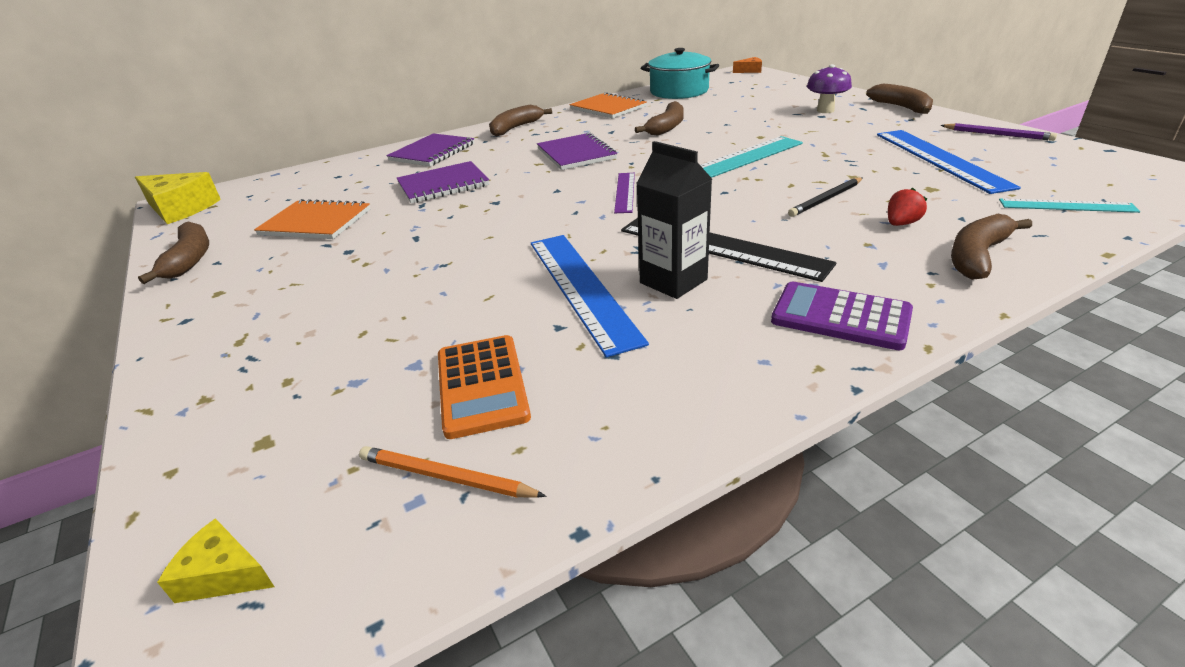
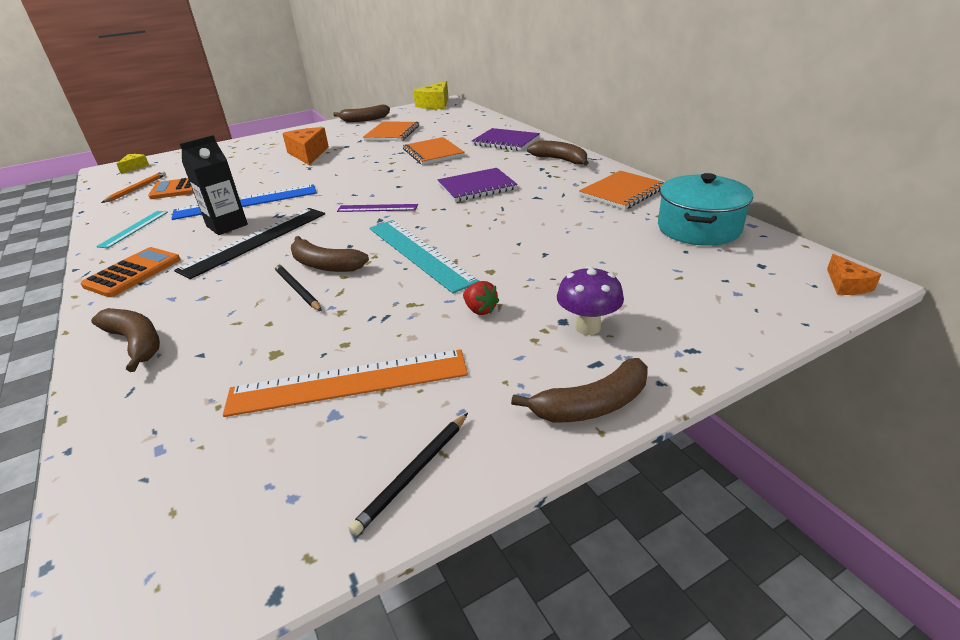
camera: 90 degrees right, 0 degrees up
(362, 279) = (308, 154): none -> orange cheese
(443, 185) = (433, 153): purple notebook -> orange notebook
(666, 127) = (541, 222): brown banana -> brown banana (325, 265)
(840, 317) = (133, 273): purple calculator -> orange calculator
(901, 224) = (220, 318): red strawberry -> red strawberry (480, 310)
(940, 159) = (348, 383): blue ruler -> orange ruler
(997, 134) = (414, 473): purple pencil -> black pencil
(1066, 206) = (158, 437): turquoise ruler -> turquoise ruler (134, 228)

